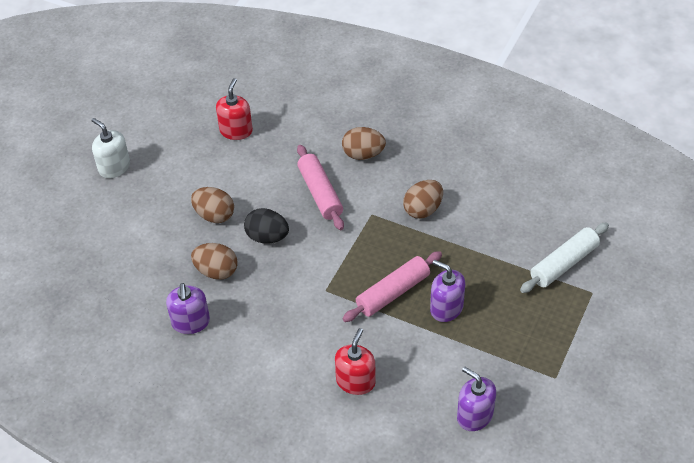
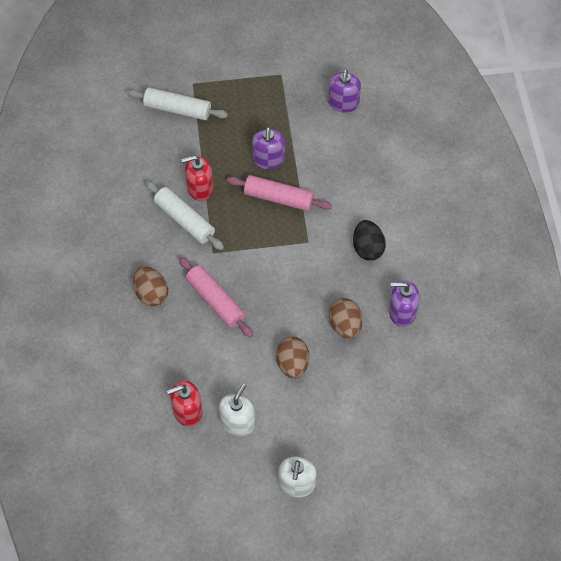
camera: 125 degrees left, 10 degrees up
(191, 322) = (402, 312): purple soap dispenser -> purple soap dispenser turned 135 degrees counterclockwise
(198, 156) = (237, 422): none -> white soap dispenser
(267, 237) = (287, 311): black egg -> black egg (367, 248)
(320, 193) = (216, 301): pink rolling pin -> pink rolling pin turned 75 degrees counterclockwise
(355, 381) = (369, 181): red soap dispenser -> red soap dispenser (200, 188)
(423, 209) = (184, 220): brown egg -> white rolling pin

